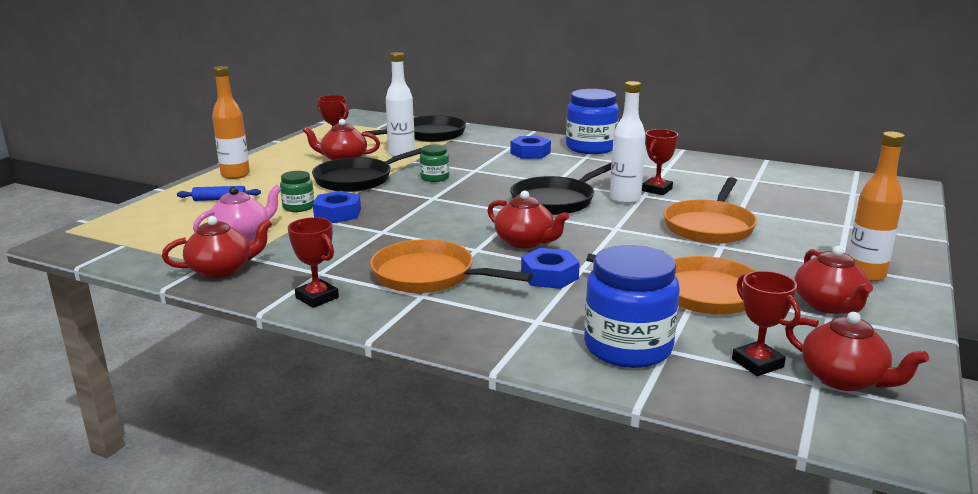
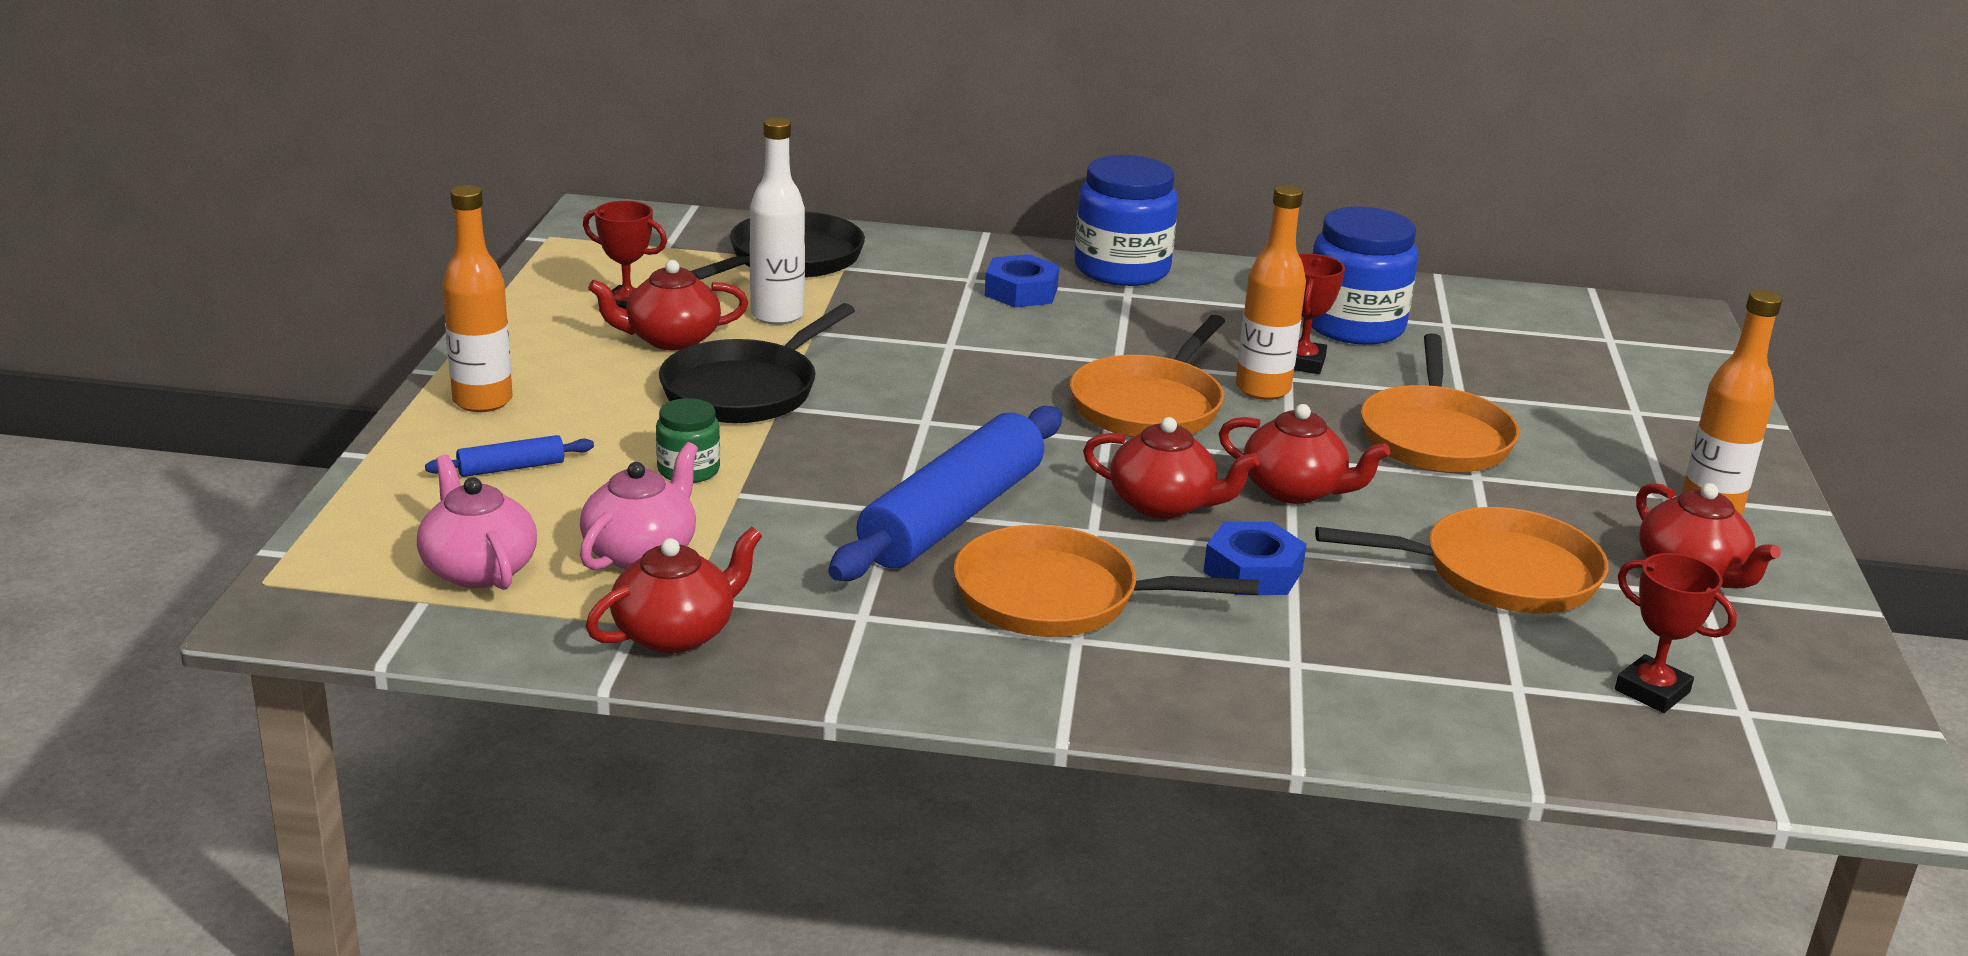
camera: 20 degrees left, 5 degrees up
(161, 235) = (478, 569): none -> pink teapot
(317, 298) = (904, 669): red trophy -> none
(337, 213) = (778, 478): blue nut -> none
(408, 236) = (952, 516): none -> blue rolling pin
(434, 178) = (890, 371): green jar -> none
(556, 201) = (1149, 405): black pan -> orange pan
(625, 199) = (1262, 389): white bottle -> orange bottle
(628, 347) = (1460, 691): blue jar -> blue jar (1354, 326)
(844, 379) = (1776, 700): red teapot -> red teapot (1295, 490)

